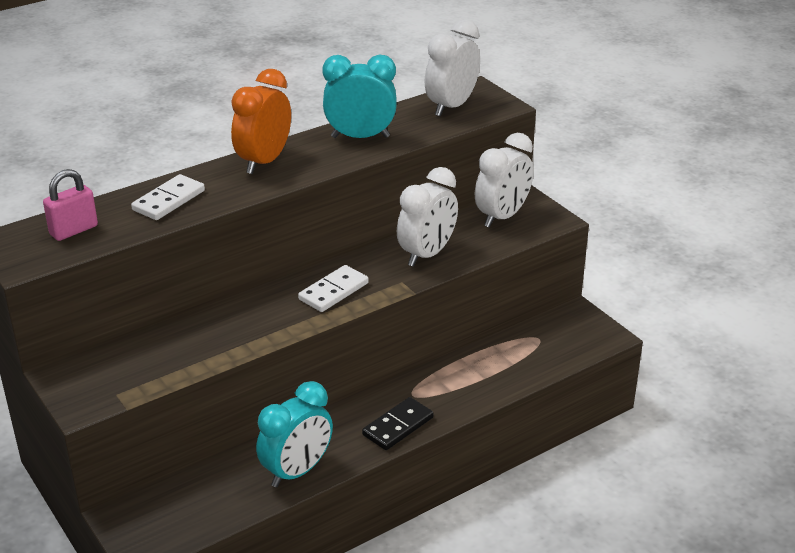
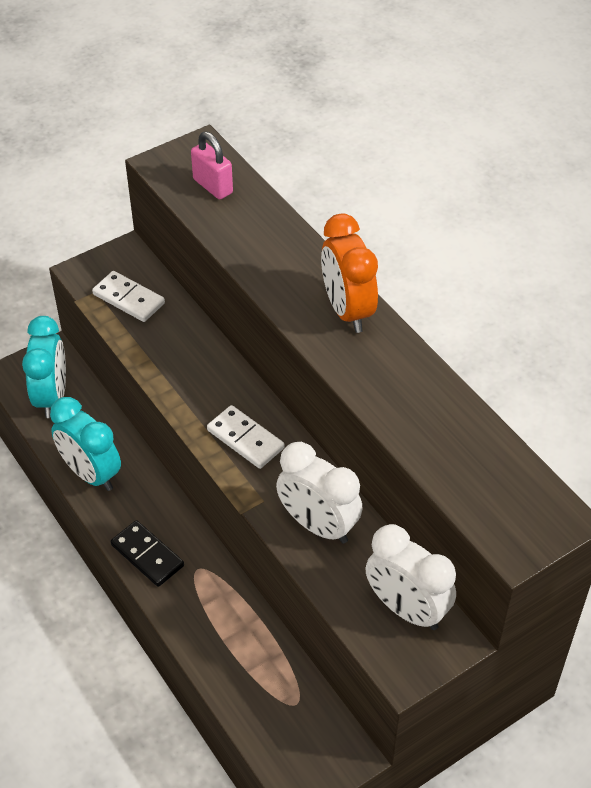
camera: 90 degrees right, 15 degrees up
(169, 200) = (265, 244): white domino -> white domino (128, 299)
(264, 161) = (347, 310): orange clock -> orange clock turned 135 degrees counterclockwise
(360, 137) = (410, 393): turquoise clock -> turquoise clock (52, 397)
(451, 106) = (503, 488): white clock -> none

